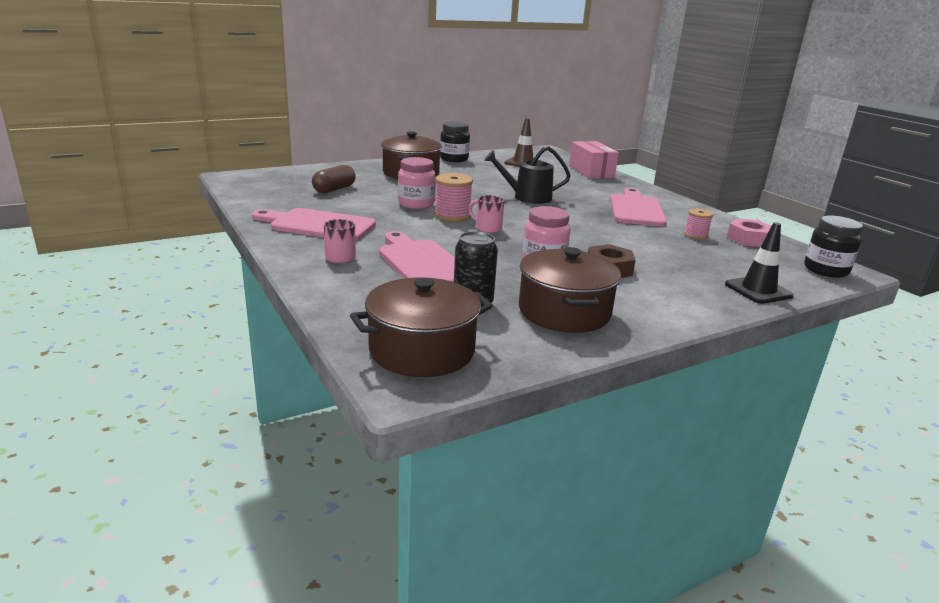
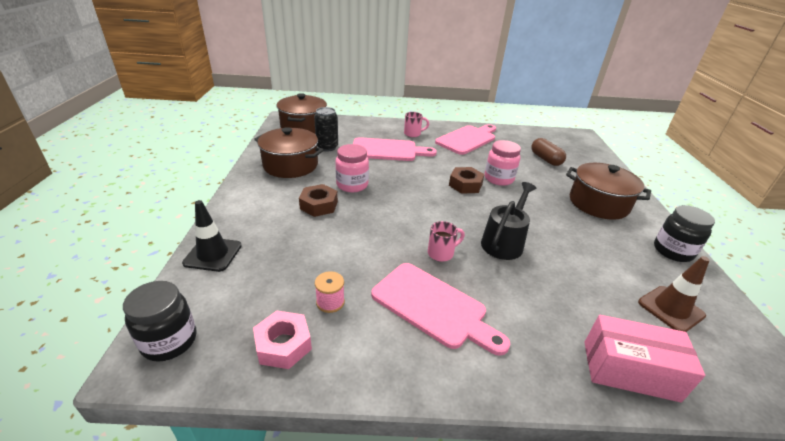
camera: 120 degrees right, 10 degrees up
(452, 215) = (465, 185): pink spool -> brown nut
(487, 228) = (429, 189): pink mug -> pink mug (441, 253)

